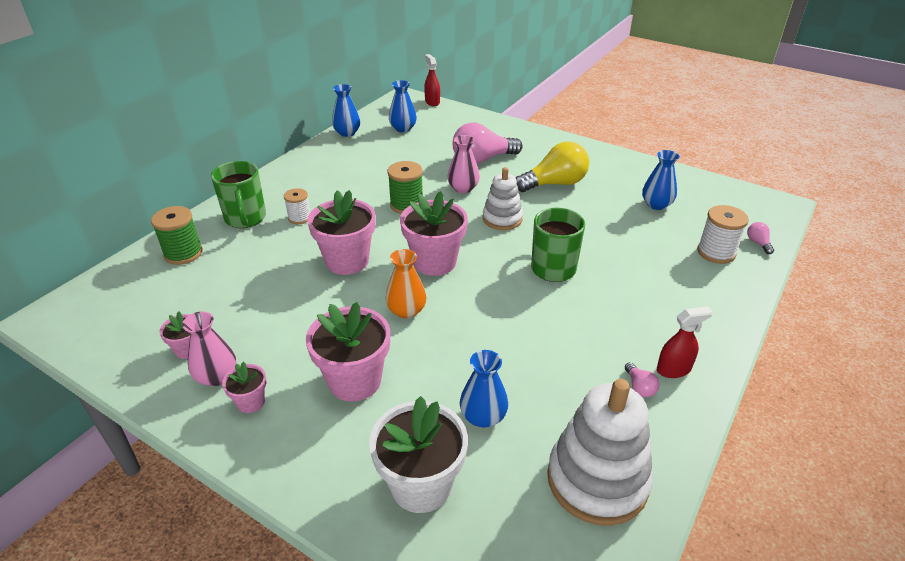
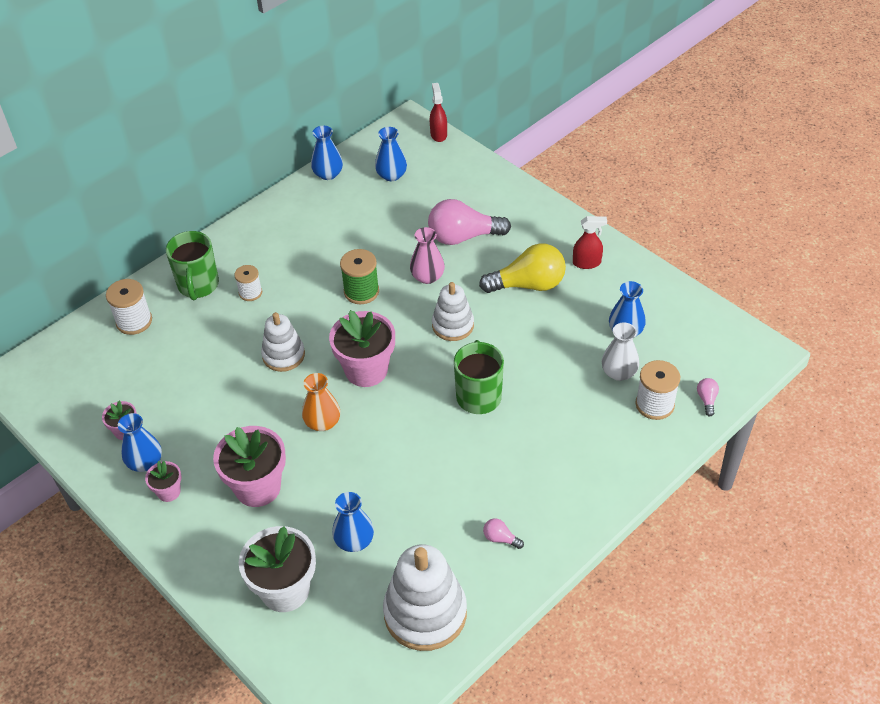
camera: 15 degrees right, 10 degrees up
(183, 253) = (134, 321): green spool -> white spool
(217, 376) = (145, 462): pink vase -> blue vase
(347, 261) = (283, 355): pink flower pot -> white stacking toy
(639, 387) = (500, 538): pink light bulb -> pink light bulb turned 120 degrees clockwise
(669, 233) = (619, 372): none -> white vase
(674, 369) = (540, 527): red spray bottle -> red spray bottle (587, 263)

